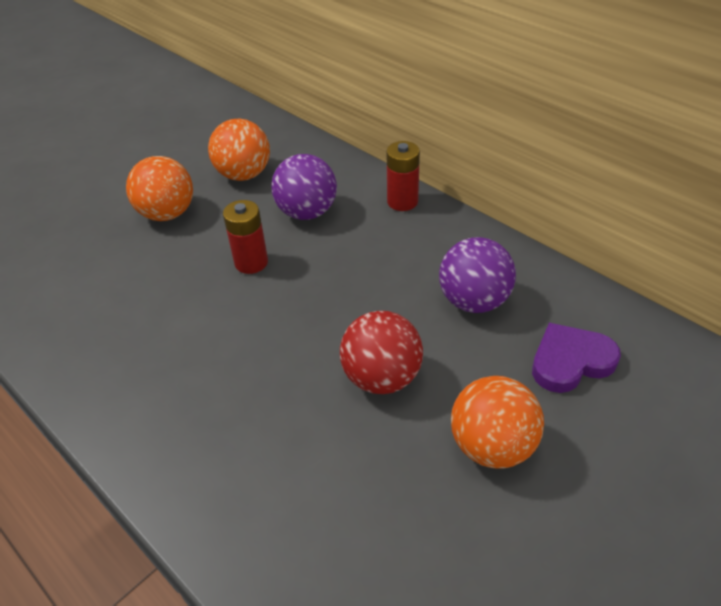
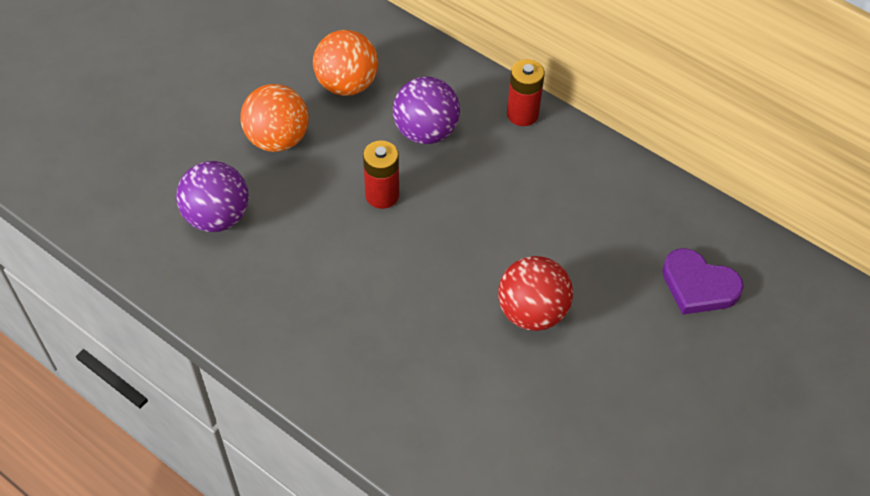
camera: 10 degrees left, 10 degrees up
(474, 301) = (606, 228): purple ball -> purple ball (217, 217)
(492, 446) = (636, 369): orange ball -> none
(570, 361) = (698, 286): purple heart -> purple heart turned 120 degrees counterclockwise

